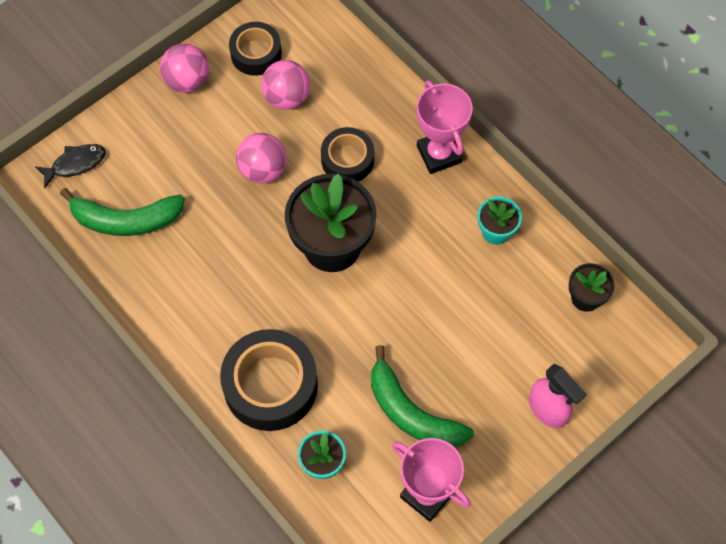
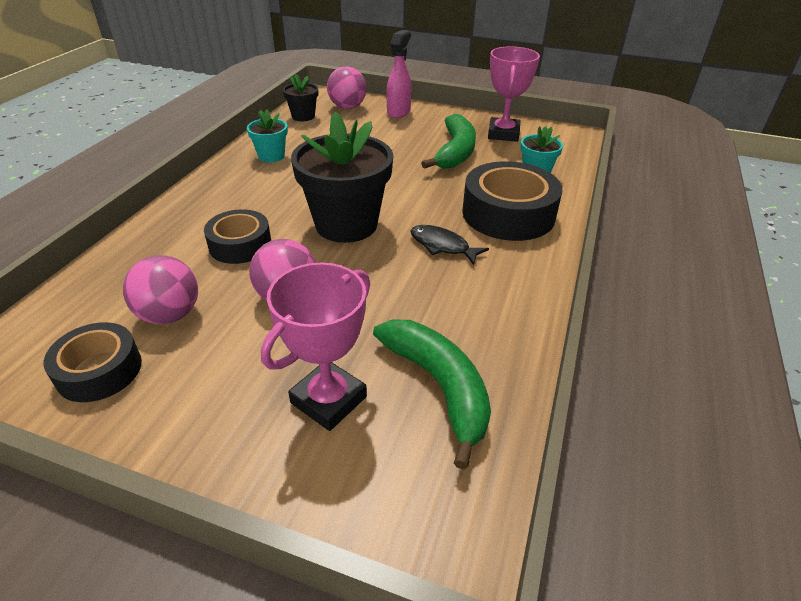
camera: 120 degrees left, 25 degrees down
(75, 164) = (397, 496): black fish -> black fish (442, 246)
(187, 81) = (174, 426): pink ball -> pink ball (347, 107)
(439, 154) = (205, 198): pink trophy -> pink trophy (328, 400)

